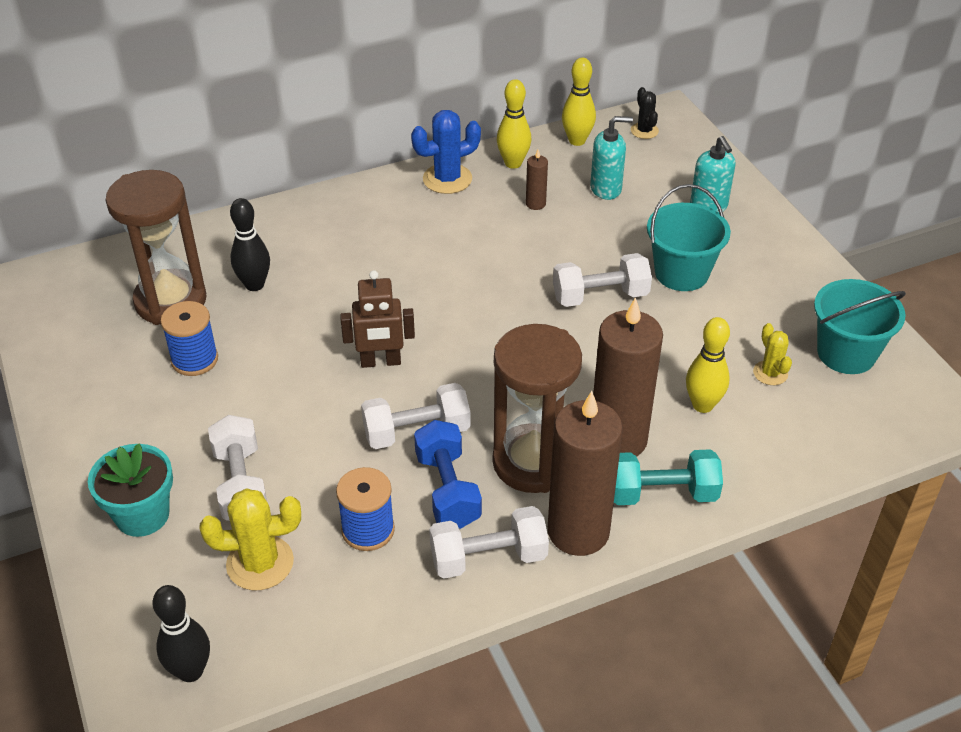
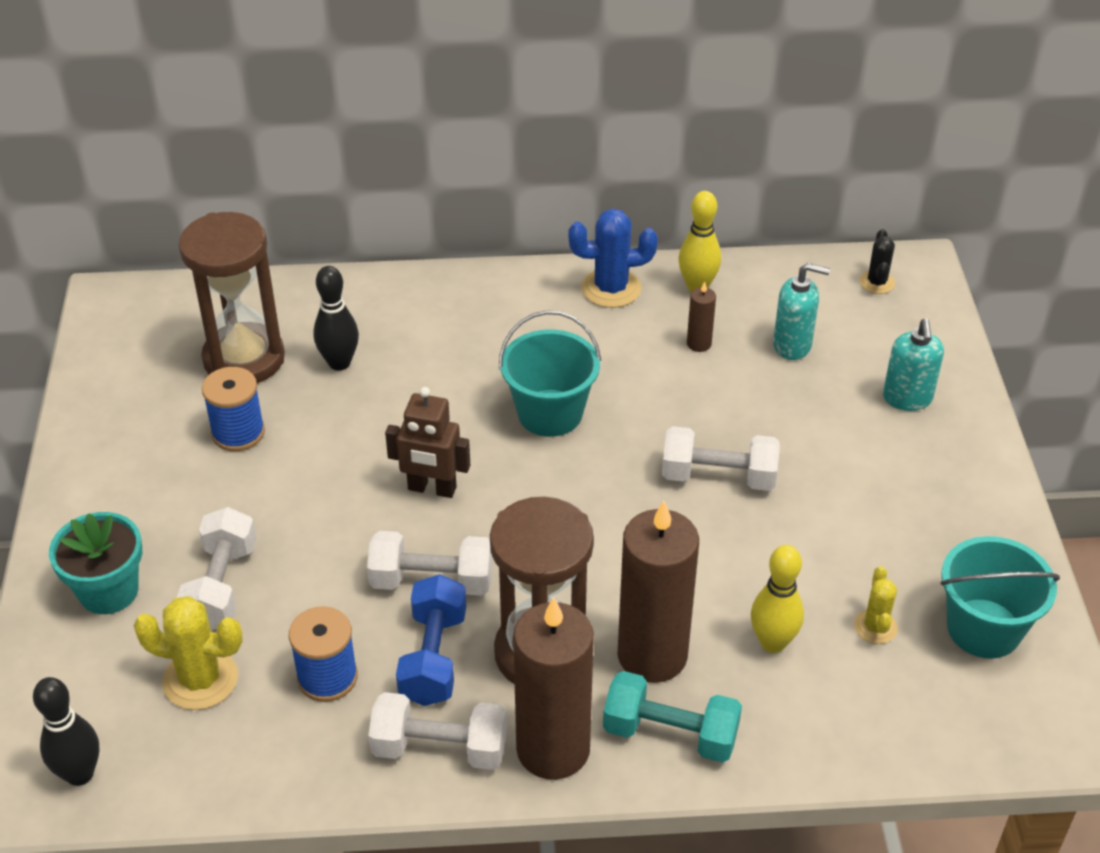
camera: 20 degrees right, 0 degrees up
(577, 141) = (787, 276): yellow bowling pin -> none
(681, 273) = (831, 473): turquoise bucket -> turquoise bucket (550, 413)

